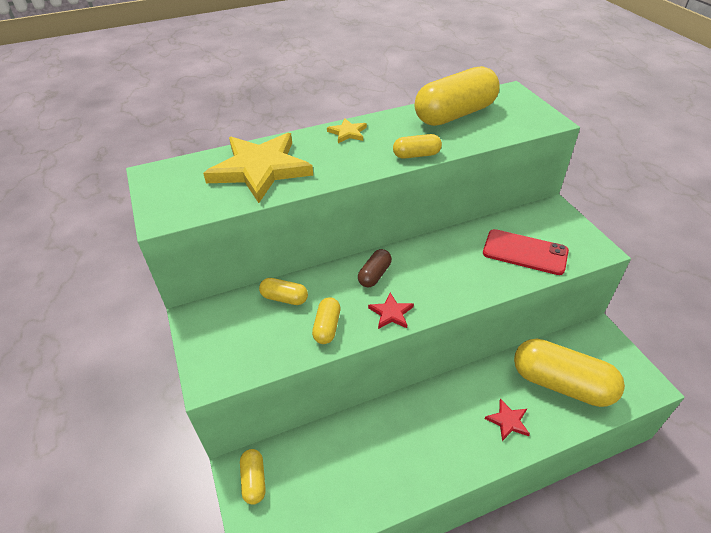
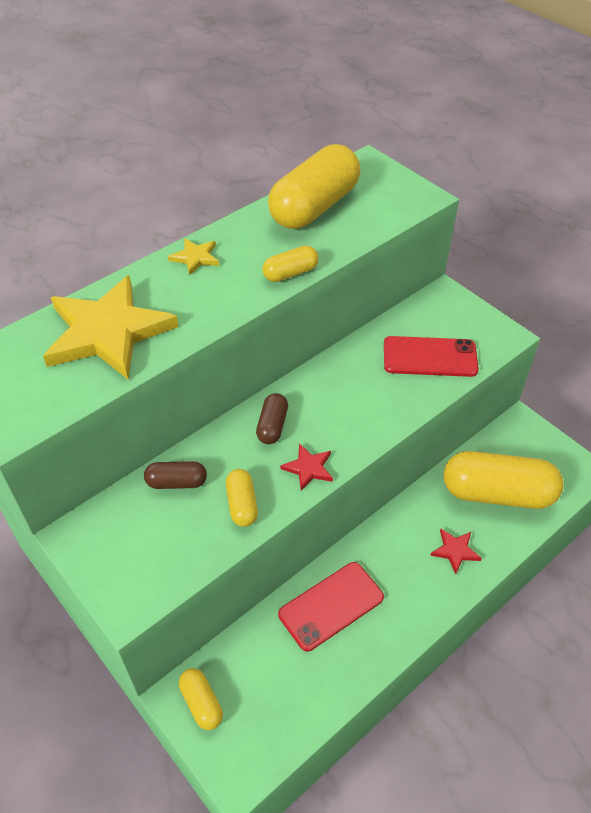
camera: 20 degrees left, 5 degrees up
(284, 298) = (176, 482): yellow capsule -> brown capsule
(385, 435) = (331, 606): none -> red phone

